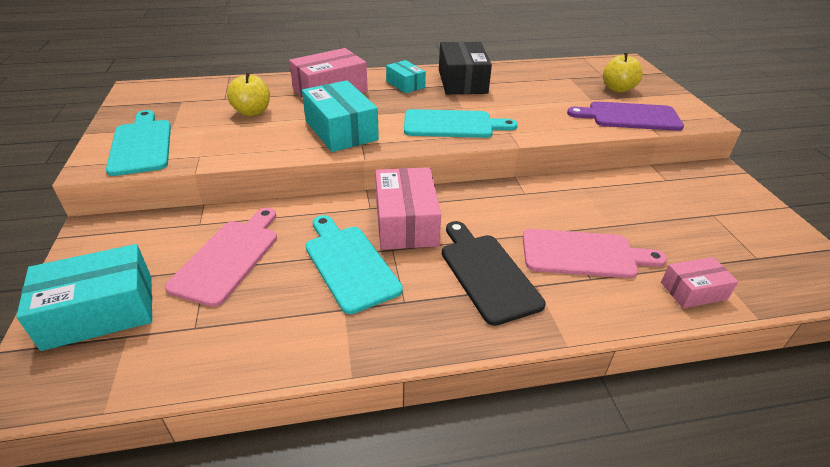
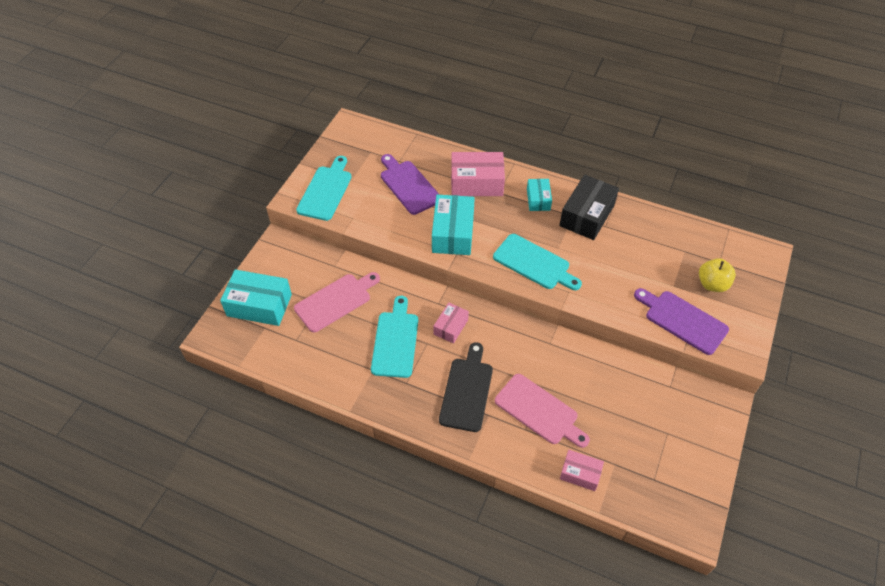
camera: 35 degrees right, 15 degrees up
(252, 112) = (408, 185): yellow apple -> purple cutting board
(406, 222) = (451, 327): pink box -> pink box, size x0.57

